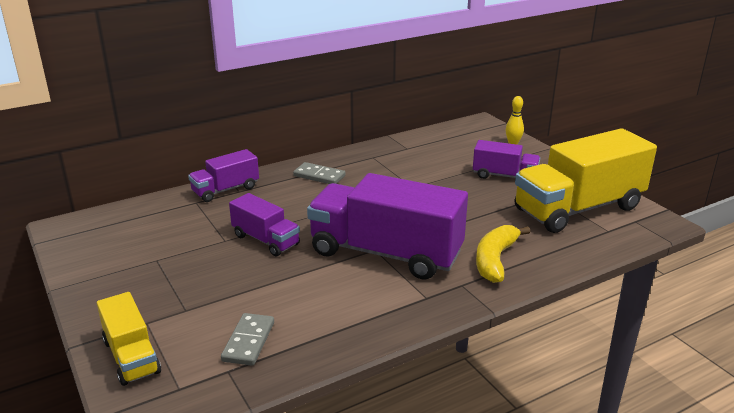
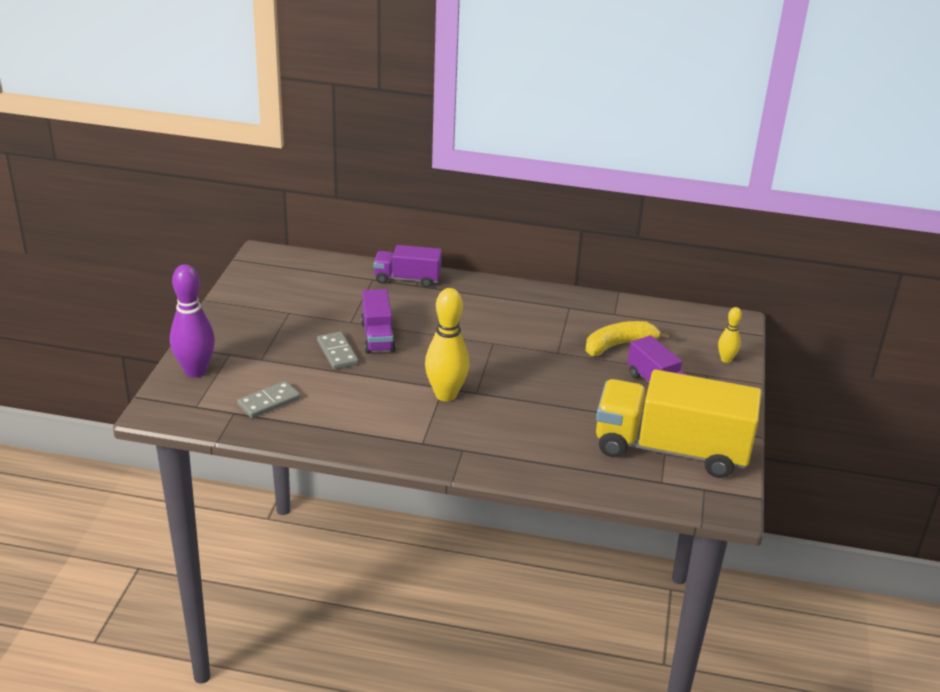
camera: 40 degrees right, 5 degrees up
(131, 356) = (195, 371): yellow truck -> purple bowling pin
(319, 176) = (496, 303): grey domino -> grey domino (337, 353)
(385, 253) = (446, 394): purple truck -> yellow bowling pin
(495, 260) = (519, 447): yellow banana -> yellow banana (619, 345)

